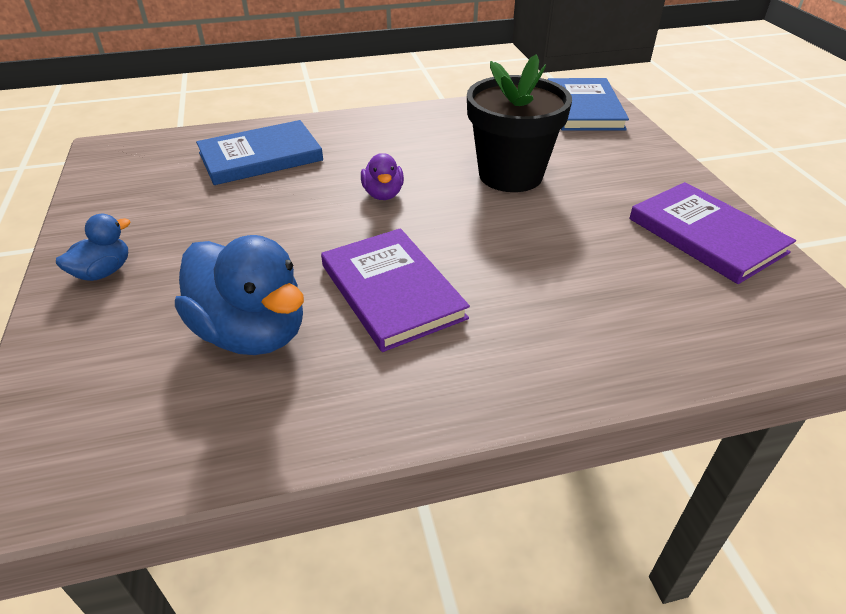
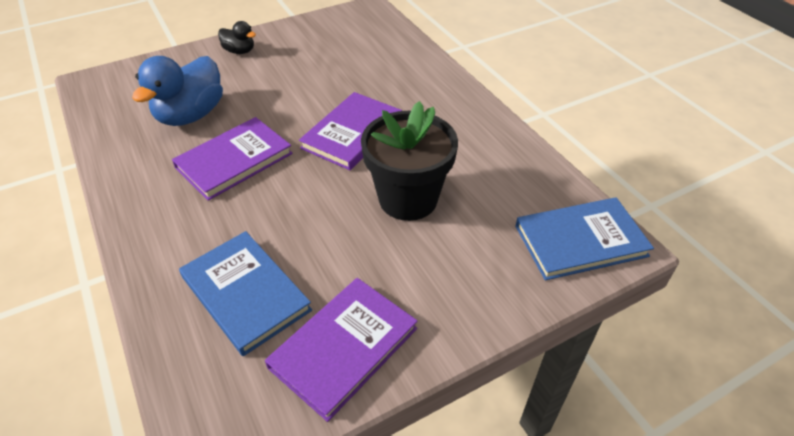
camera: 75 degrees right, 5 degrees up
(103, 272) = (239, 51): blue duck -> black duck
(260, 156) = (384, 66): blue book -> blue book (245, 293)
(383, 194) = (352, 133): purple duck -> purple book

